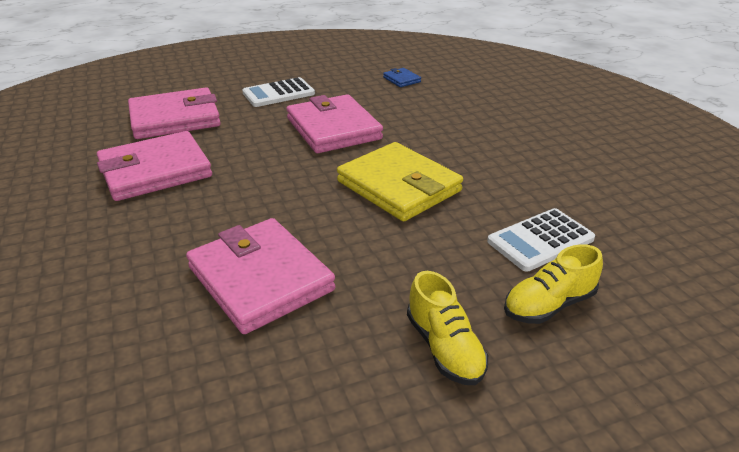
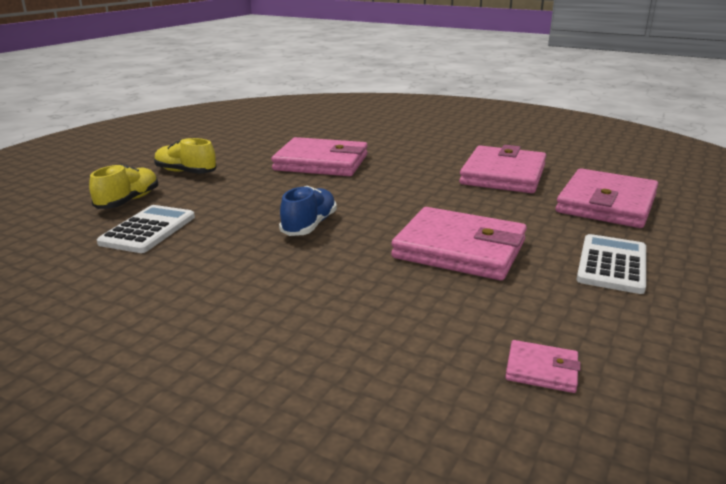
camera: 140 degrees right, 10 degrees down
(399, 186) = (309, 225): yellow wallet -> blue shoe
(401, 79) = (541, 370): blue wallet -> pink wallet

